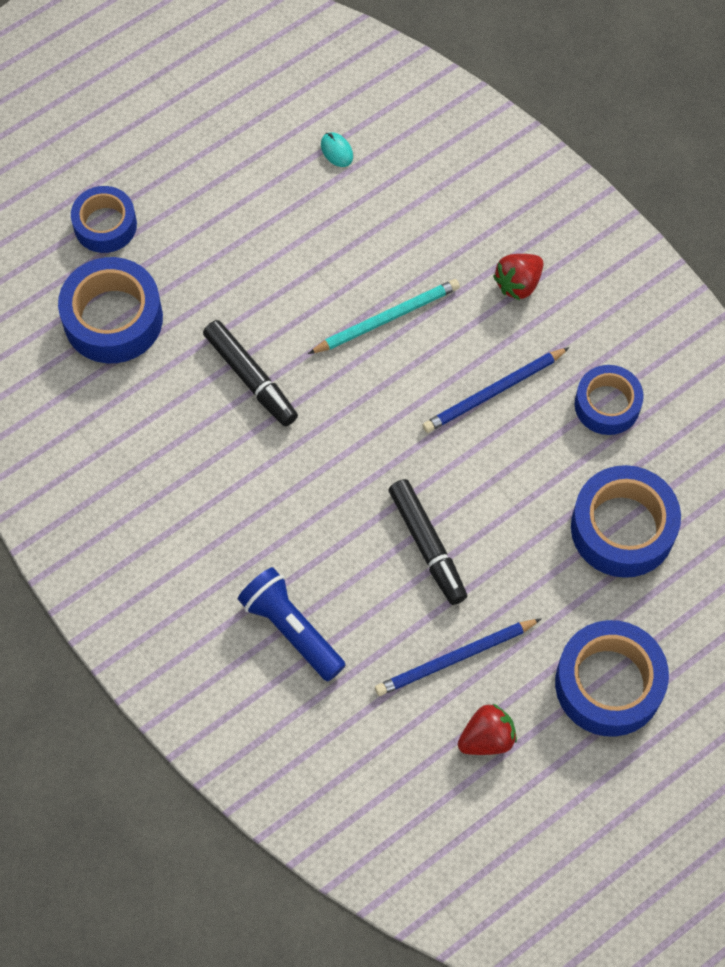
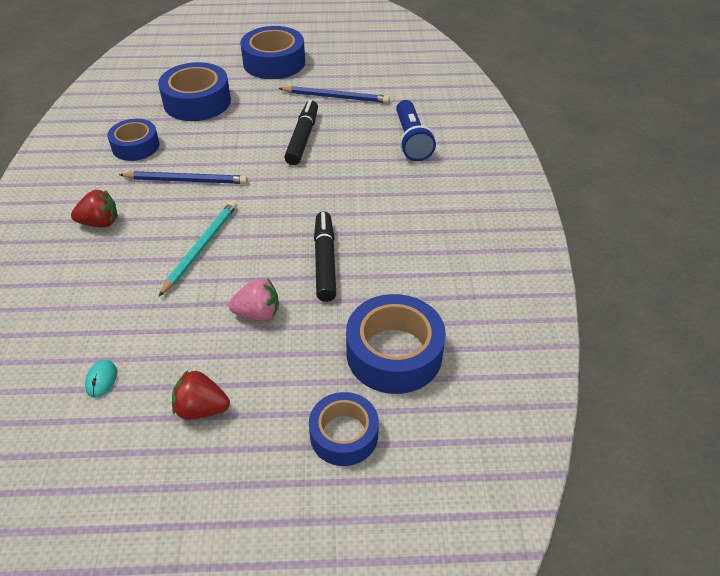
camera: 145 degrees left, 20 degrees down
(265, 283) = (258, 313): none -> pink strawberry
(387, 318) = (201, 248): turquoise pencil -> turquoise pencil turned 105 degrees clockwise
(487, 738) = (350, 70): red strawberry -> red strawberry (201, 409)

